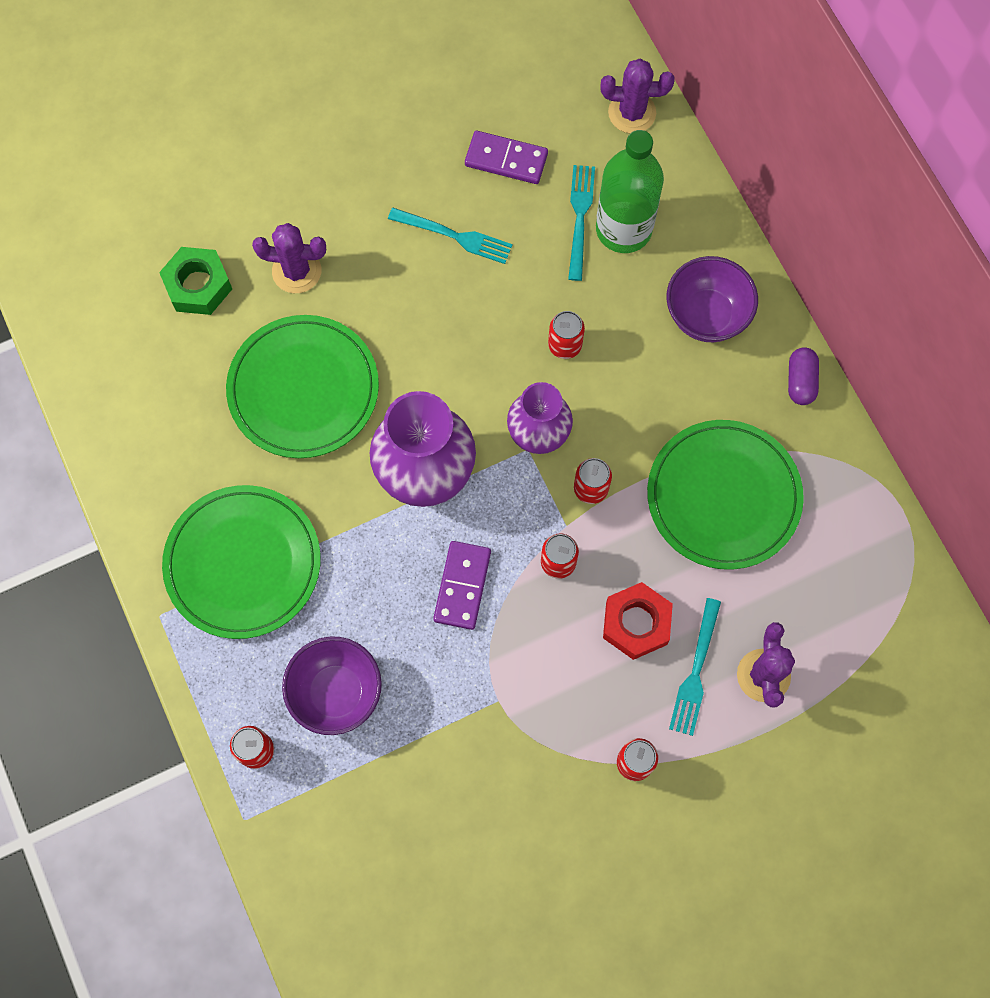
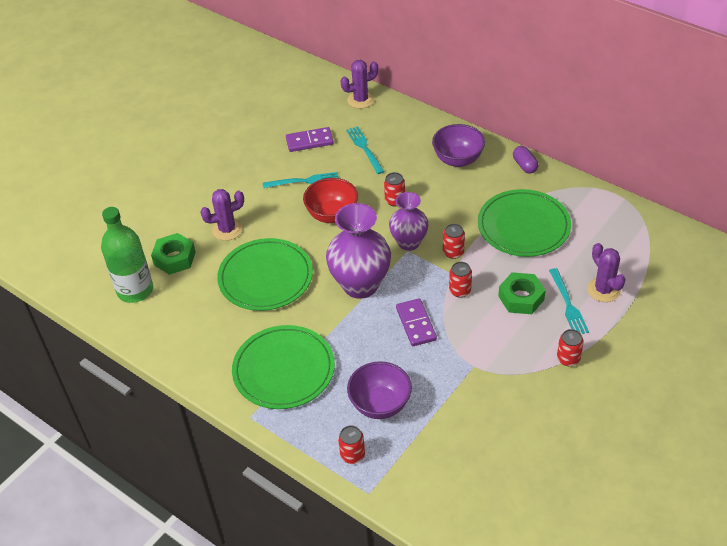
camera: 25 degrees left, 25 degrees down
(458, 323) = (332, 215): none -> red bowl
(623, 229) = (390, 144): green bottle -> green bottle (135, 290)
(636, 623) = (521, 298): red nut -> green nut

